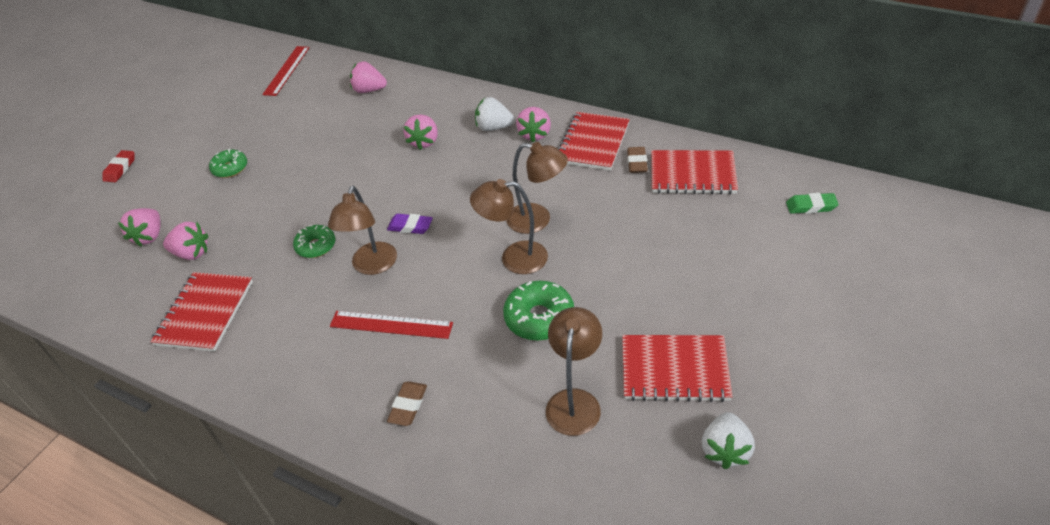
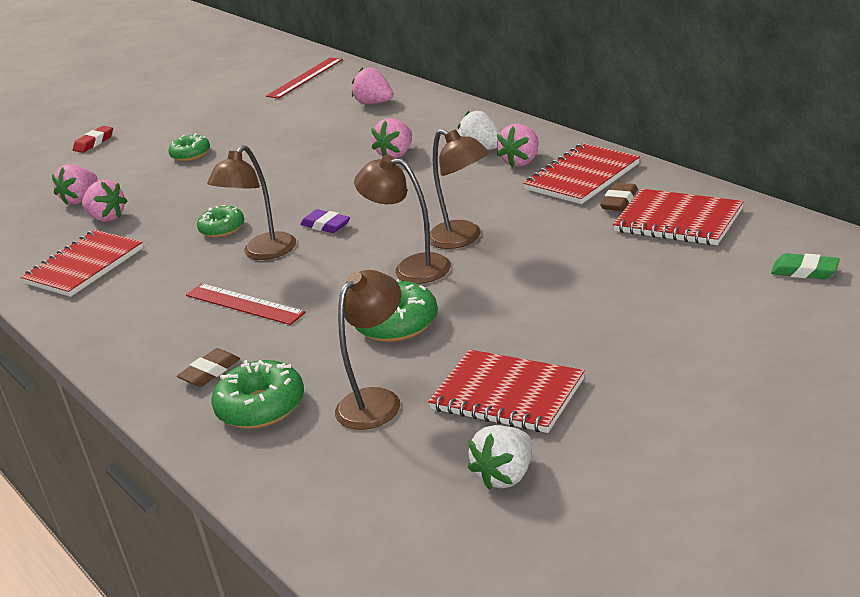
camera: 25 degrees right, 15 degrees down
(479, 432) = (261, 407): none -> green donut

